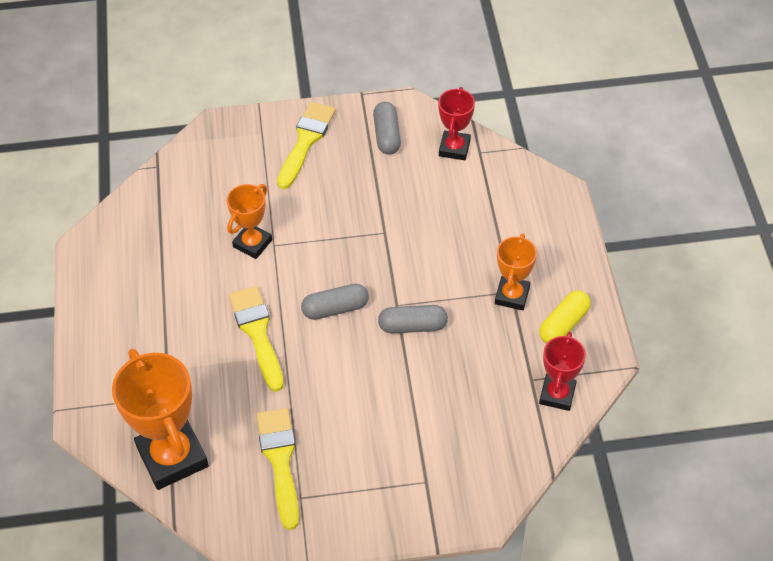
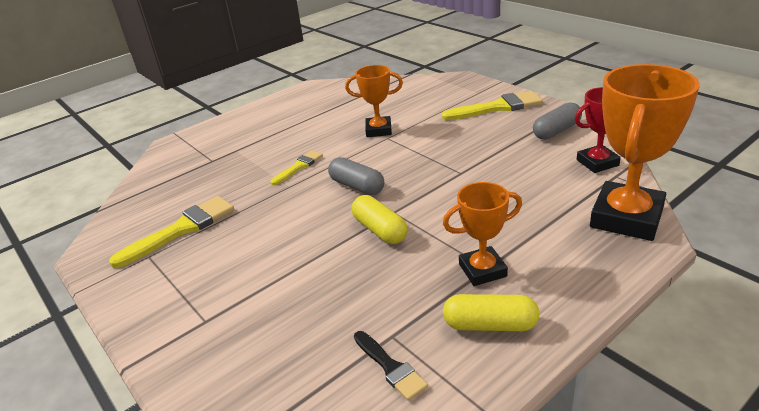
camera: 60 degrees right, 20 degrees down
(172, 457) = (158, 184): orange trophy -> orange trophy (626, 218)
(257, 333) = (298, 167): yellow brush -> yellow brush, size x0.58
(412, 326) = (380, 230): grey capsule -> yellow capsule
(557, 394) = (390, 367): red trophy -> black brush

